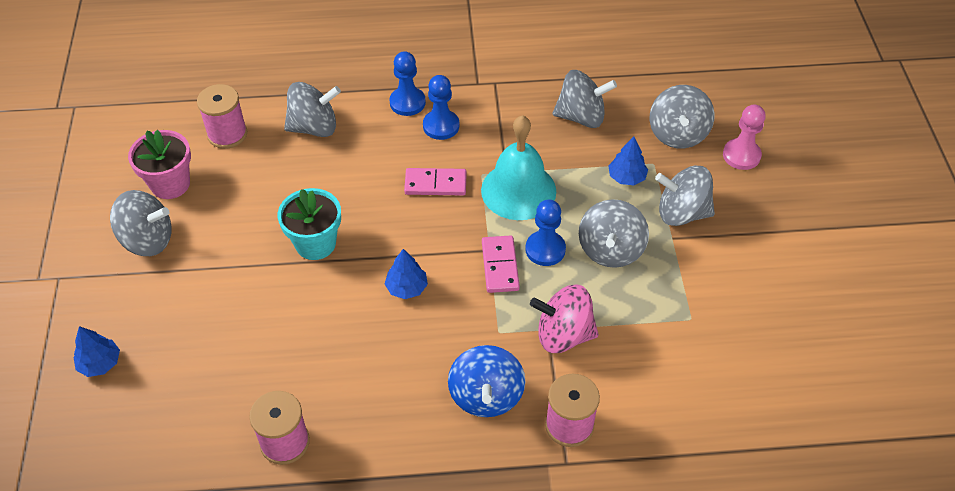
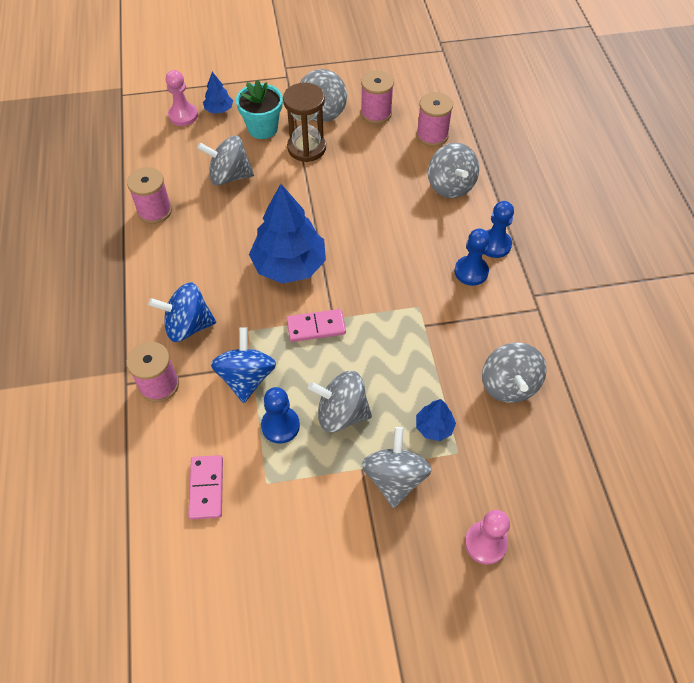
camera: 85 degrees right, 5 degrees up
(97, 411) = (183, 115): none -> pink pawn
(170, 184) = (376, 113): pink flower pot -> pink spool
(212, 261) = (306, 148): none -> brown hourglass
(315, 243) = (328, 203): turquoise flower pot -> turquoise flower pot (262, 128)
(406, 287) = (289, 265): blue tree -> blue tree, size x2.16
(435, 184) = (401, 274): pink domino -> pink domino (206, 488)
(518, 190) = (403, 336): turquoise bell -> none
(545, 249) = (337, 360): blue pawn -> blue pawn (280, 425)
(563, 335) = (246, 378): pink spinning top -> blue spinning top
(677, 134) = (504, 477): grey spinning top -> grey spinning top (229, 176)

